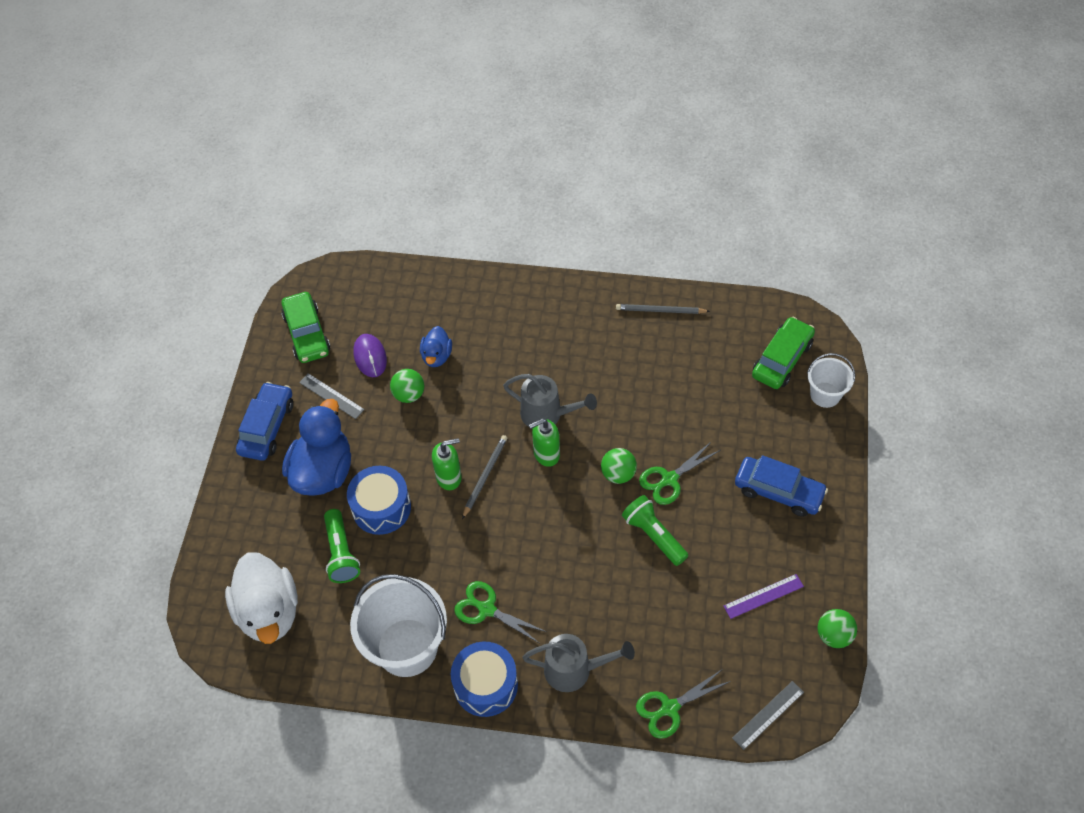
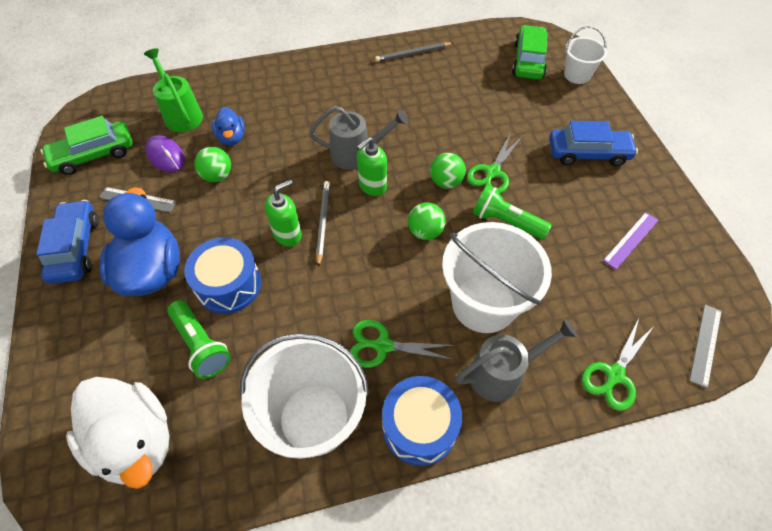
camera: 25 degrees left, 0 degrees up
(307, 334) = (93, 154): green car -> green car turned 105 degrees clockwise
(399, 313) = (181, 114): none -> green watering can
(591, 605) = (483, 304): none -> white bucket
(834, 635) = (710, 252): green ball -> green ball (425, 232)

